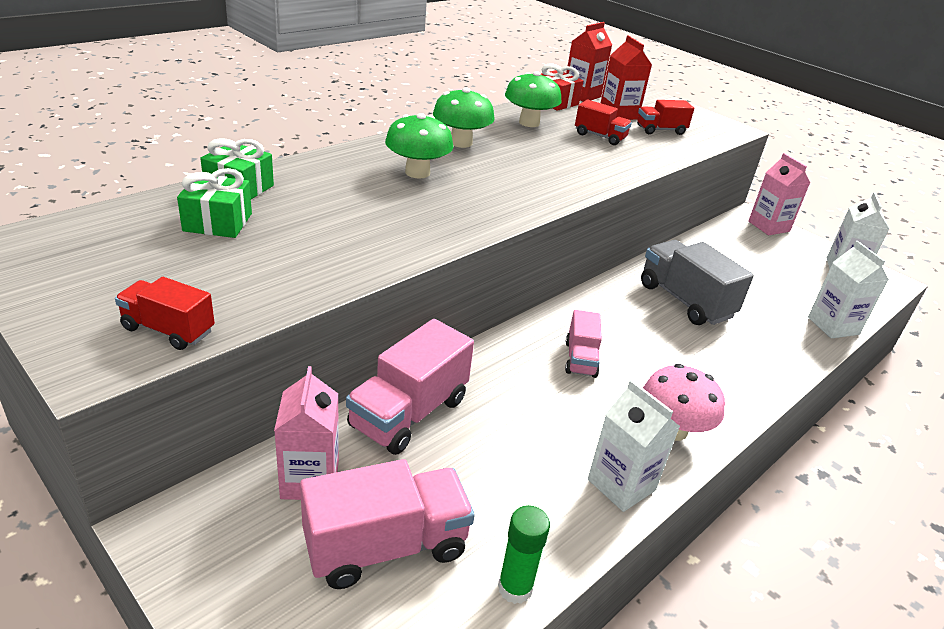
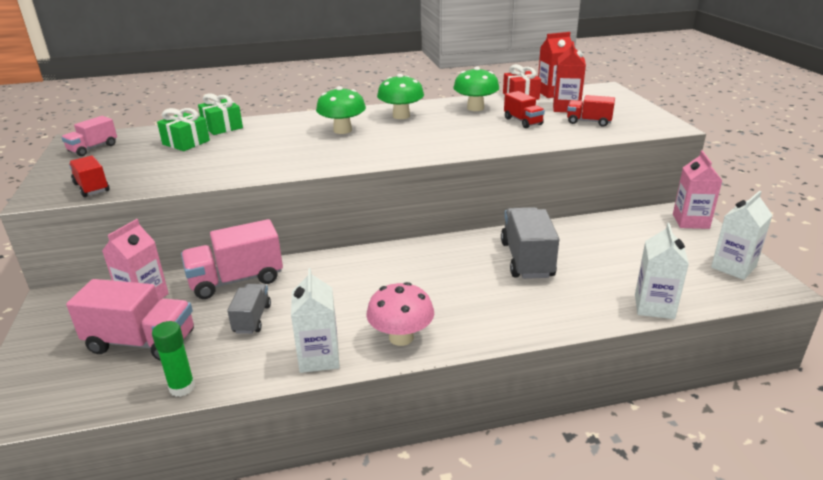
camera: 35 degrees right, 5 degrees down
(490, 461) = (252, 319): none -> grey truck
(580, 359) = (388, 278): pink truck -> pink truck (93, 148)

